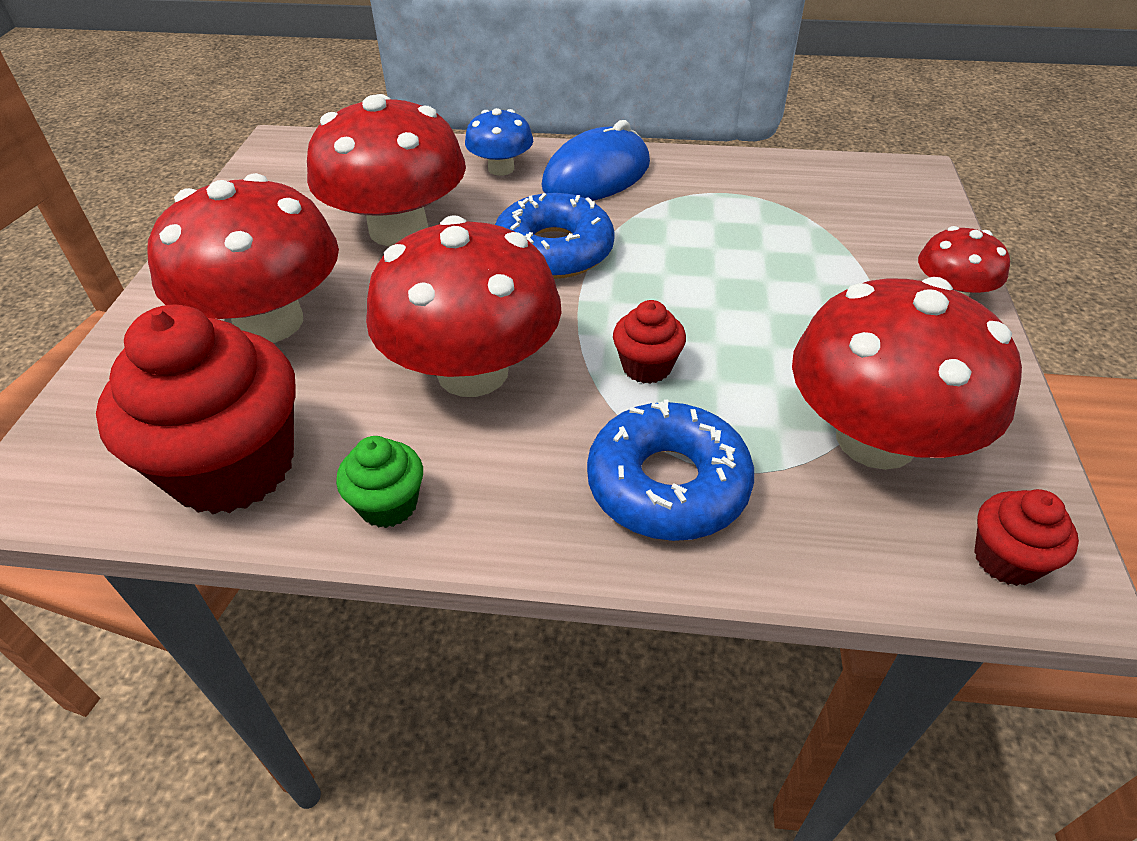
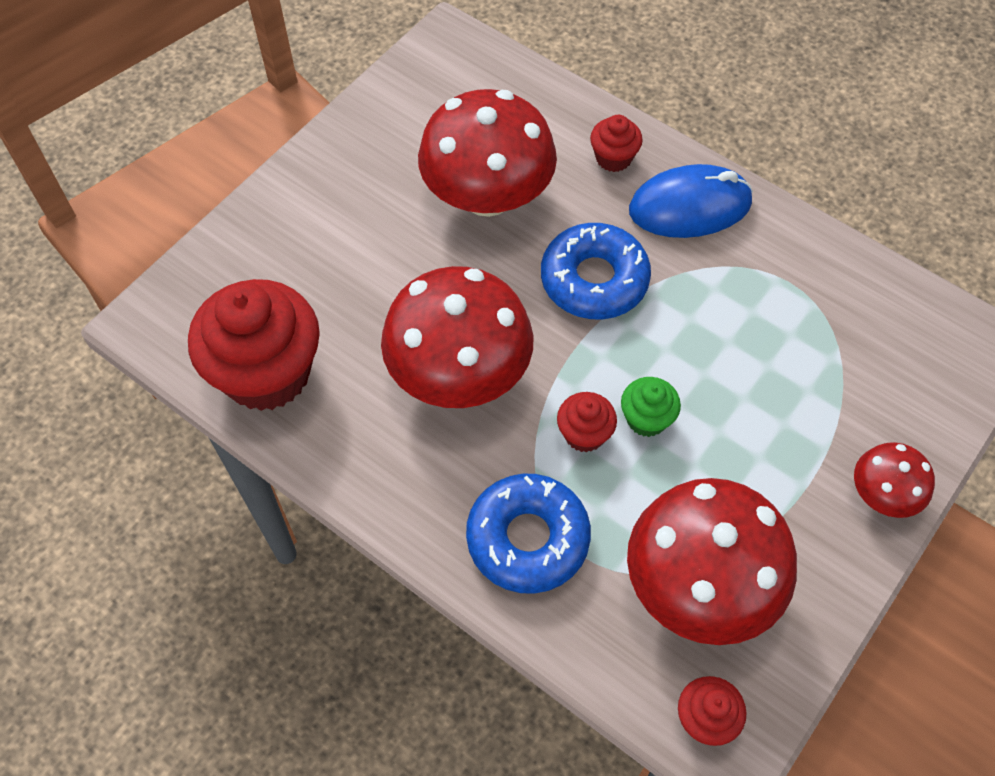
camera: 30 degrees right, 15 degrees up
(269, 322) = (346, 251): red mushroom -> none
(388, 504) = (344, 455): green cupcake -> green cupcake (646, 419)
(501, 168) = (613, 158): blue mushroom -> red cupcake

